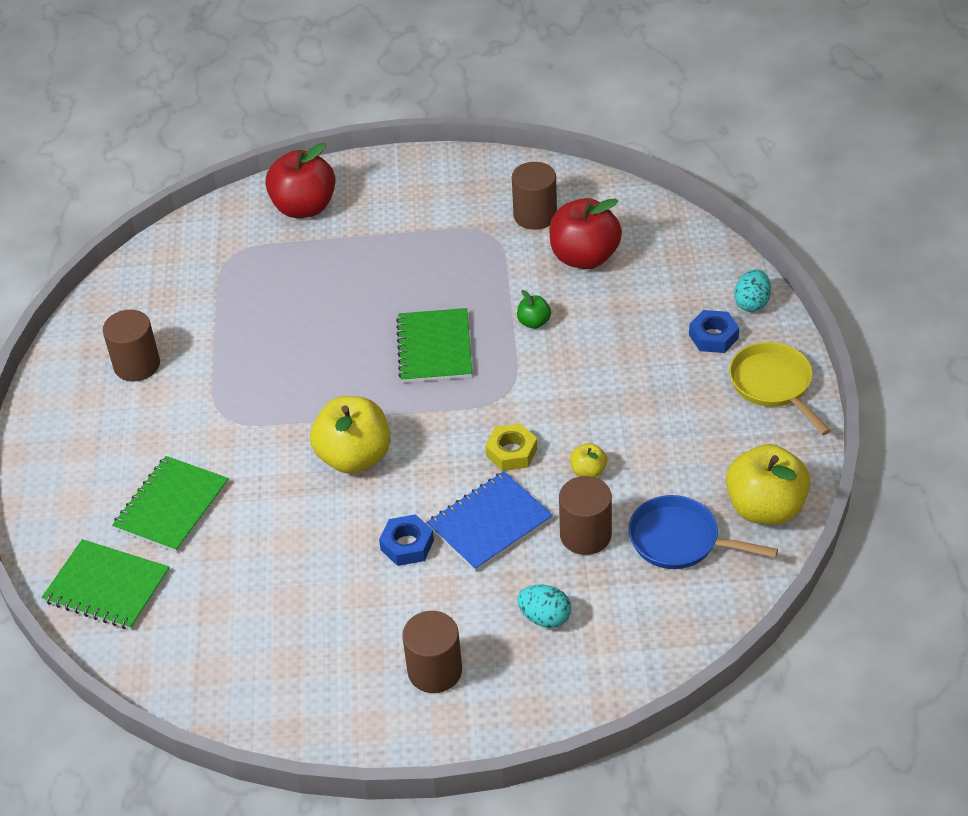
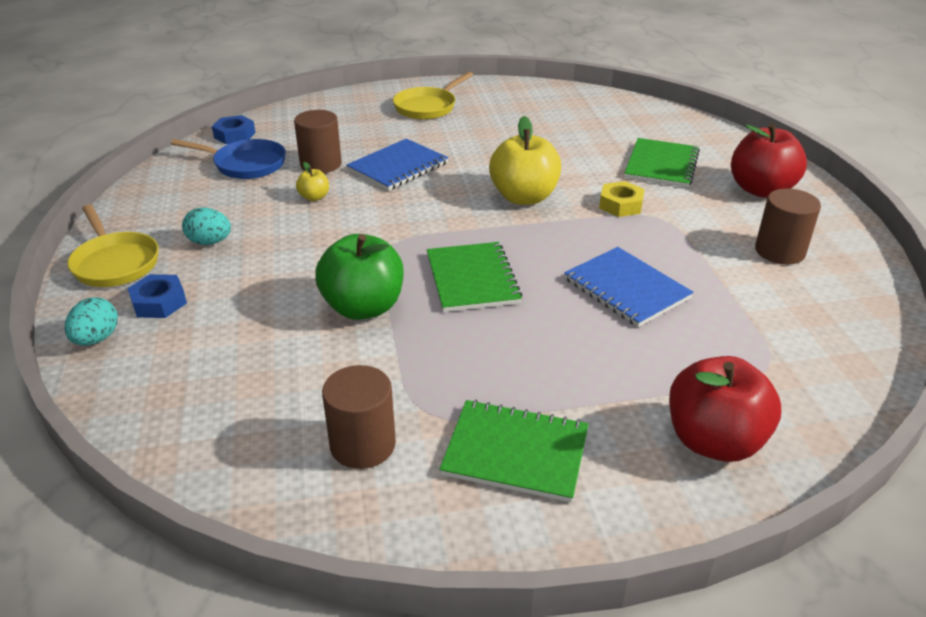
camera: 170 degrees right, 10 degrees down
(107, 587) = (675, 128): green notebook -> green notebook (515, 452)
(302, 330) = (626, 288): none -> blue notebook
(407, 545) = (461, 154): blue nut -> blue nut (234, 135)
(435, 670) = (427, 107): brown cylinder -> yellow pan
(511, 452) = (383, 206): yellow nut -> yellow nut (621, 205)
(534, 322) = (363, 307): green apple -> green apple, size x2.18
(545, 618) = (354, 128): turquoise egg -> turquoise egg (210, 242)
(584, 257) = (295, 385): red apple -> red apple (760, 189)
(765, 508) = (168, 183): yellow apple -> none

